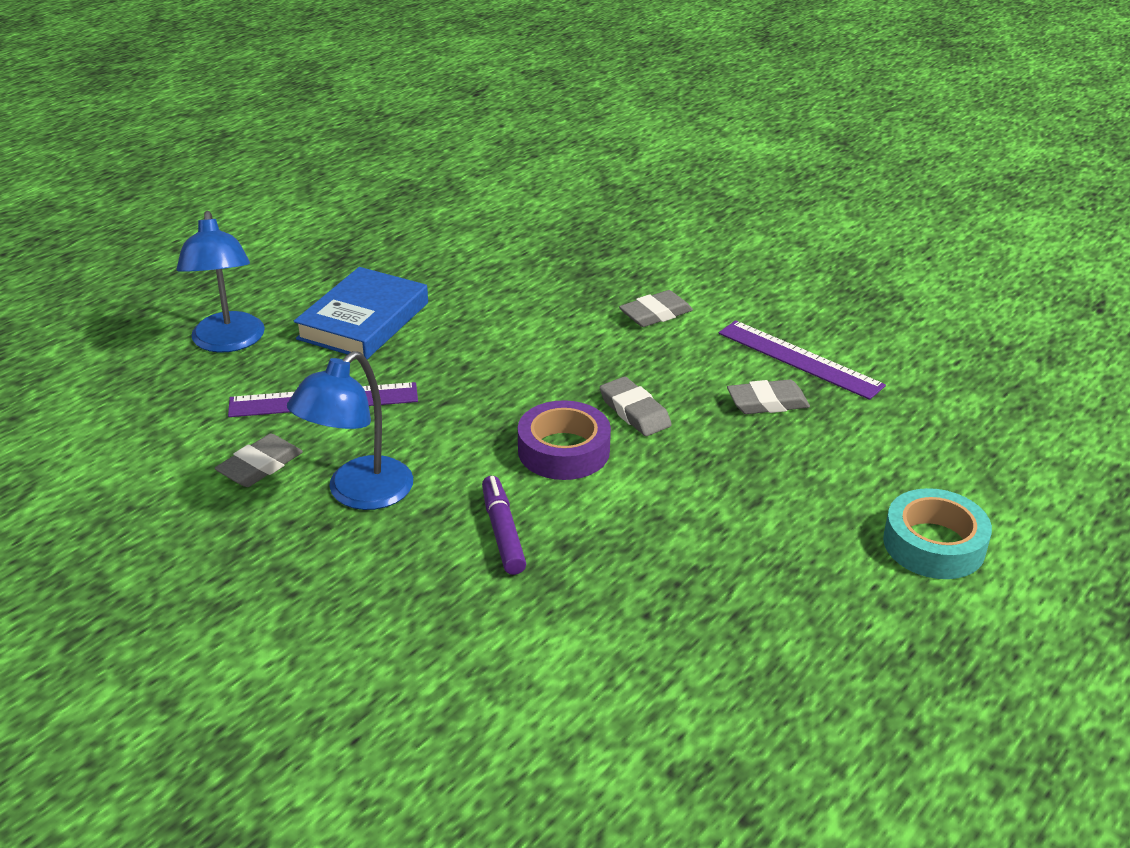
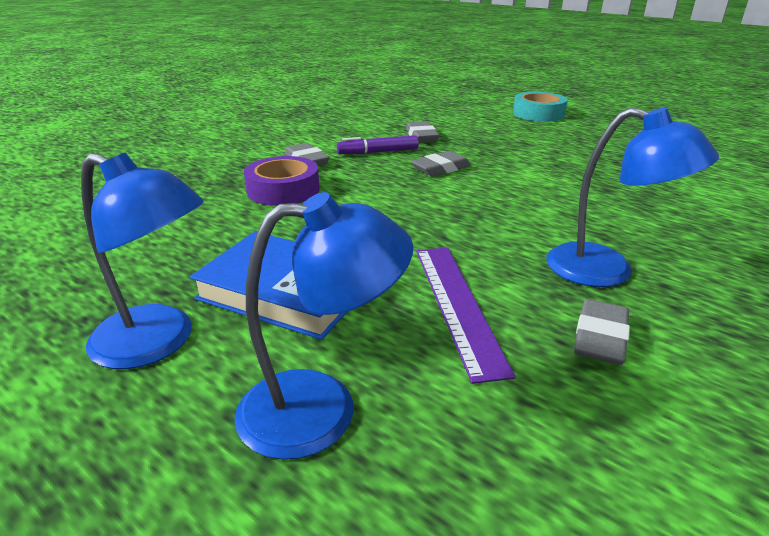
camera: 90 degrees left, 5 degrees down
(260, 466) = (600, 337): grey eraser -> grey eraser turned 75 degrees clockwise
(311, 279) = (158, 343): none -> blue lamp
(502, 532) = (610, 208): purple marker -> purple marker (378, 152)
(563, 450) = (498, 190): purple tape -> purple tape (283, 190)
(799, 359) = (371, 127): purple ruler -> none

